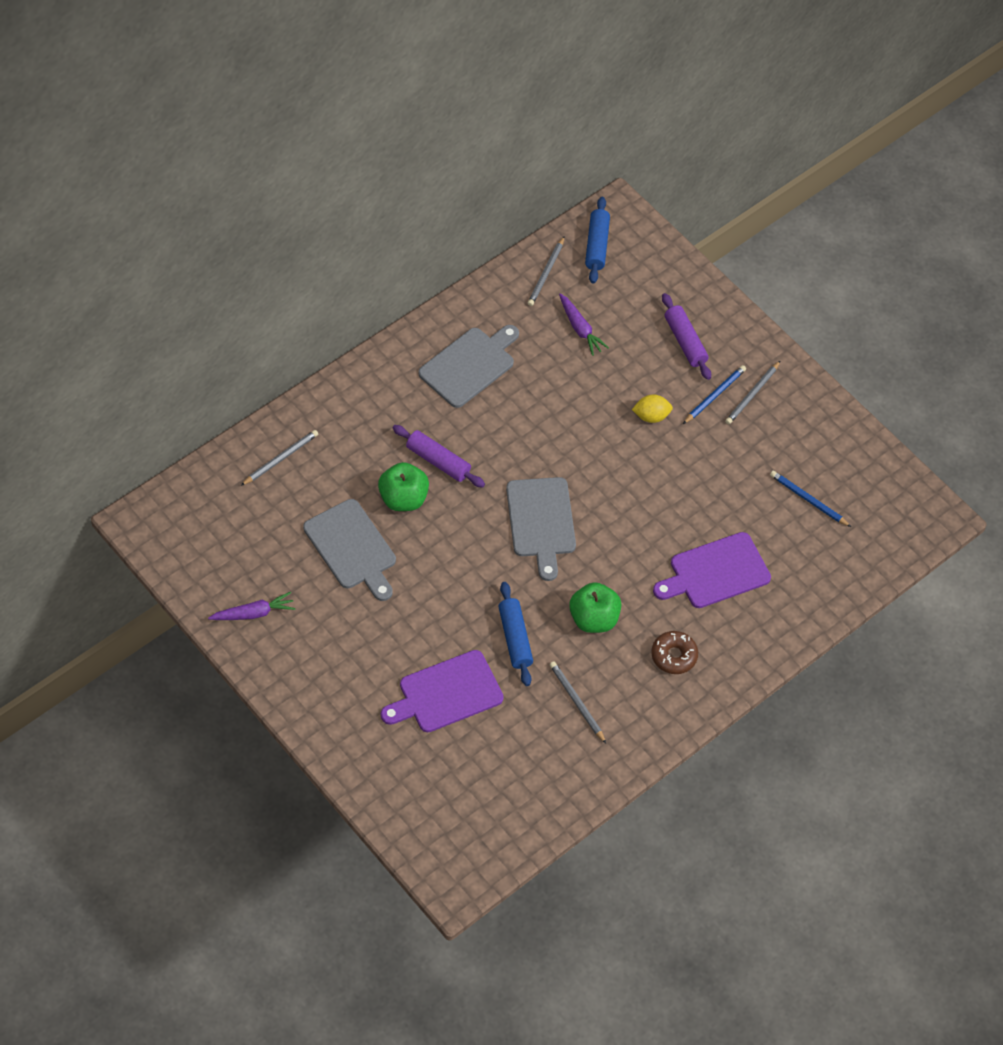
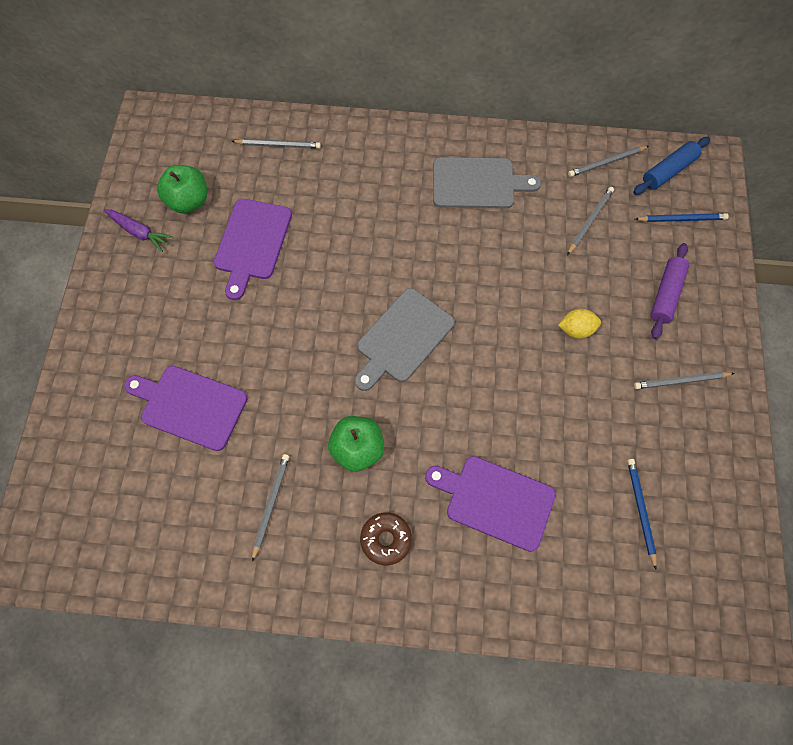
camera: 50 degrees right, 10 degrees up
(352, 548) = (252, 243): grey cutting board -> purple cutting board
(403, 499) = (325, 238): green apple -> green apple (189, 201)
(438, 461) = (379, 232): purple rolling pin -> none
(515, 638) = (284, 410): blue rolling pin -> none
(580, 329) = (589, 221): purple carrot -> grey pencil
(651, 416) = (576, 329): yellow lemon -> yellow lemon turned 45 degrees counterclockwise
(714, 395) = (647, 356): blue pencil -> blue pencil (681, 219)

